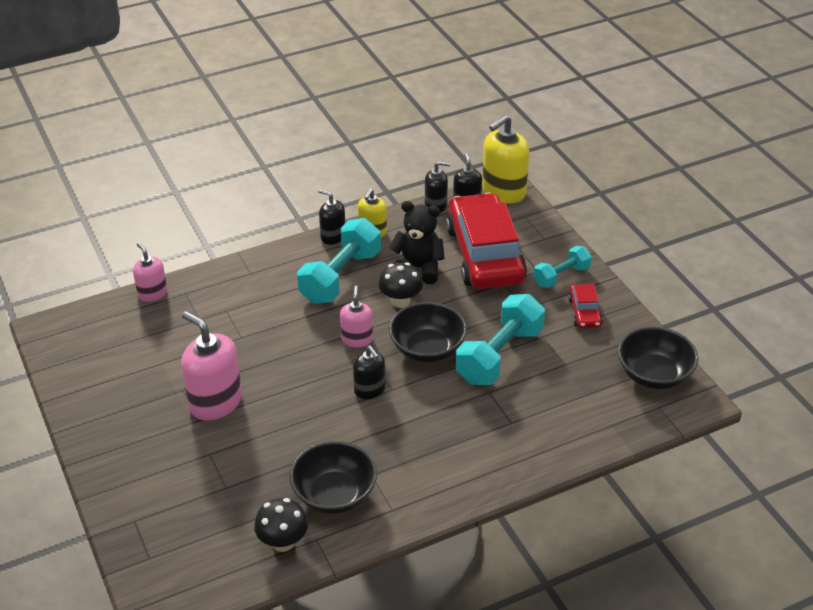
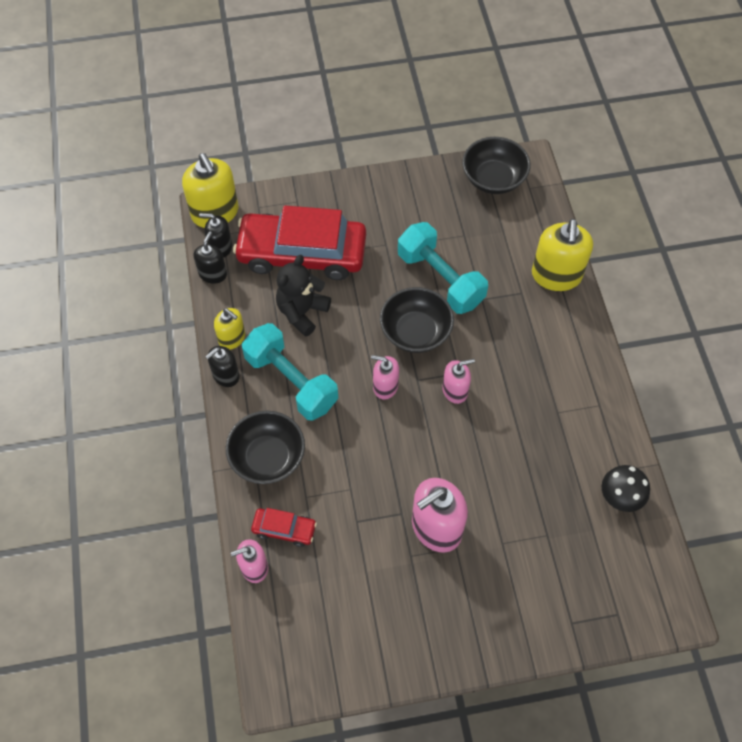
camera: 75 degrees left, 20 degrees up
(334, 494) = (574, 446): black bowl -> black bowl (268, 457)
(370, 390) = (455, 390): black soap dispenser -> pink soap dispenser
(400, 301) = (344, 338): black mushroom -> none
(548, 448) = (556, 275): none -> yellow soap dispenser
(561, 276) = (353, 204): turquoise dumbbell -> none
(584, 312) = (405, 202): red car -> red car (284, 529)

